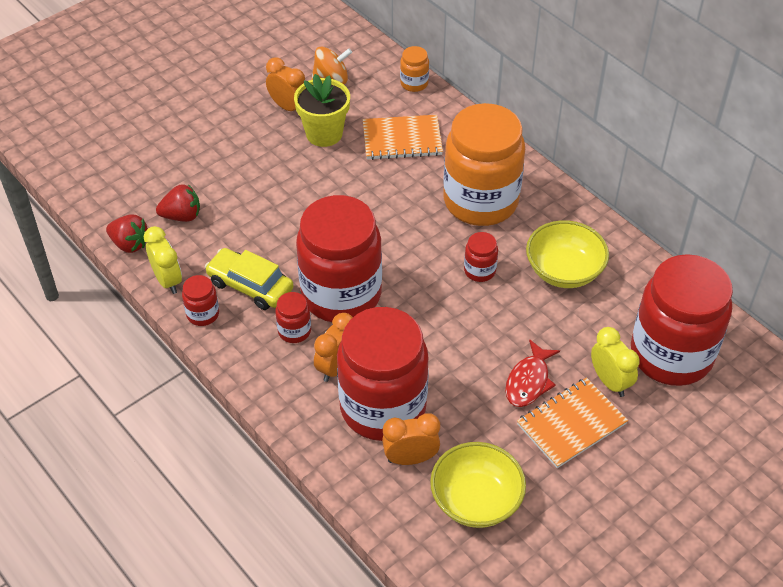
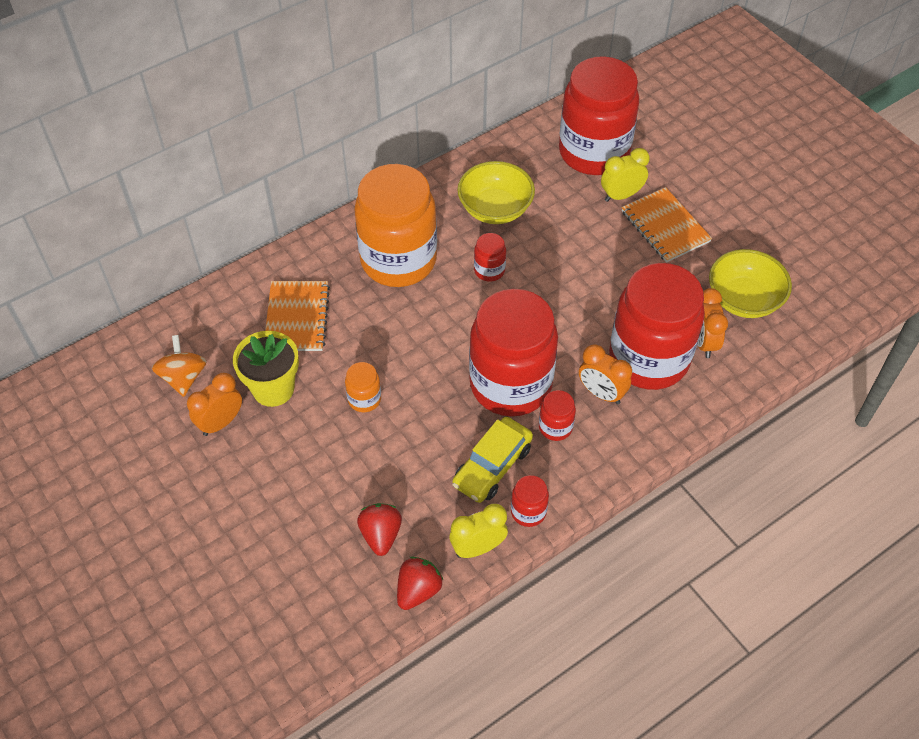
camera: 85 degrees left, 5 degrees up
(414, 83) = (210, 300): orange jar -> orange jar (364, 399)
(529, 381) = (620, 249): red fish -> none

